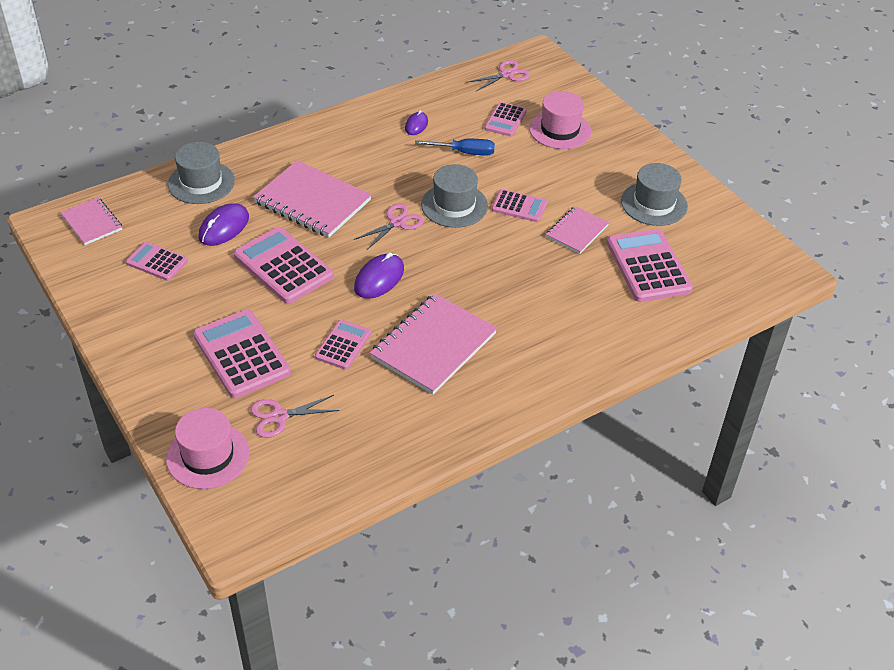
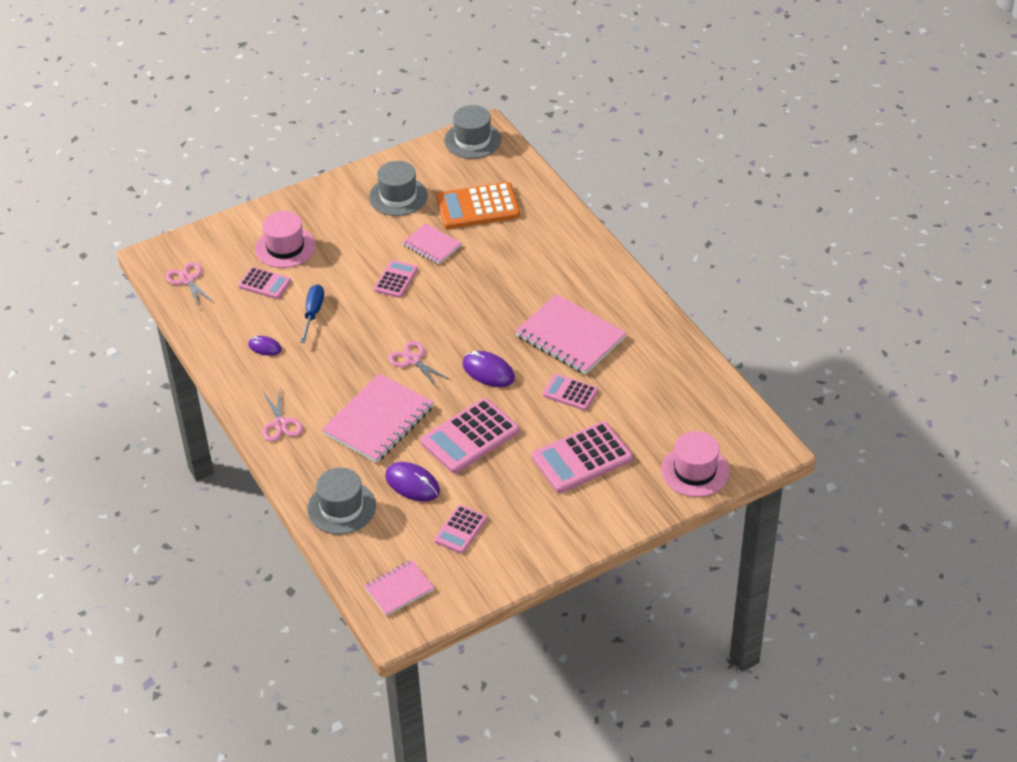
camera: 85 degrees left, 0 degrees up
(279, 416) = (651, 429): pink scissors -> pink scissors (280, 424)
(454, 205) = (391, 322): grey hat -> grey hat (472, 140)
(648, 266) = (478, 207): pink calculator -> orange calculator

